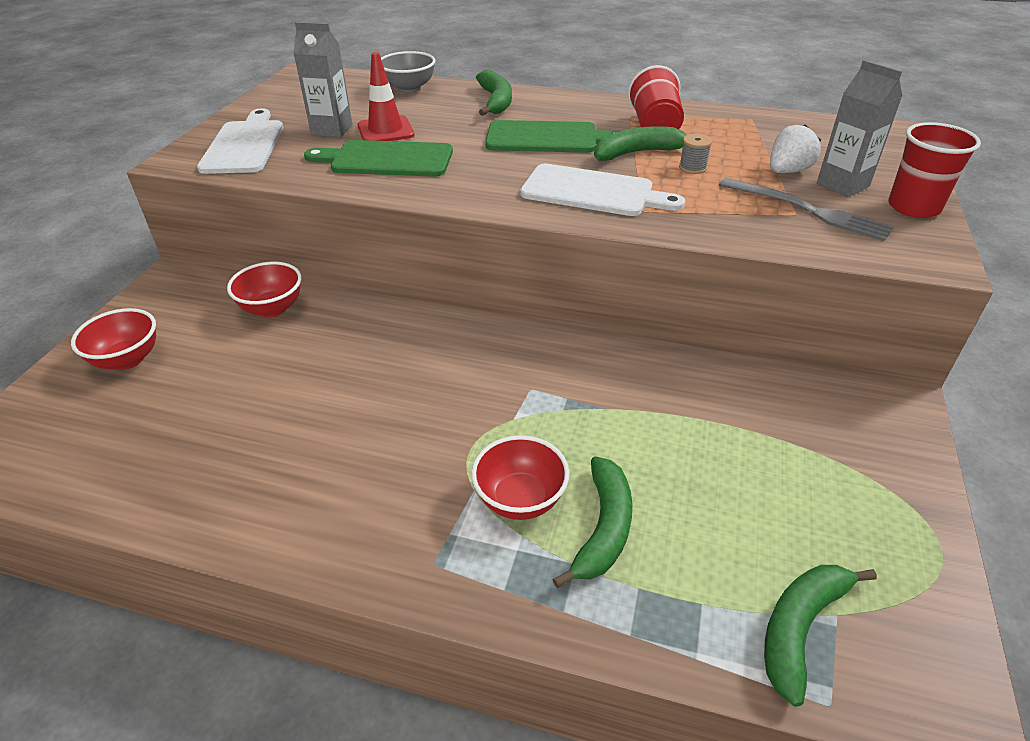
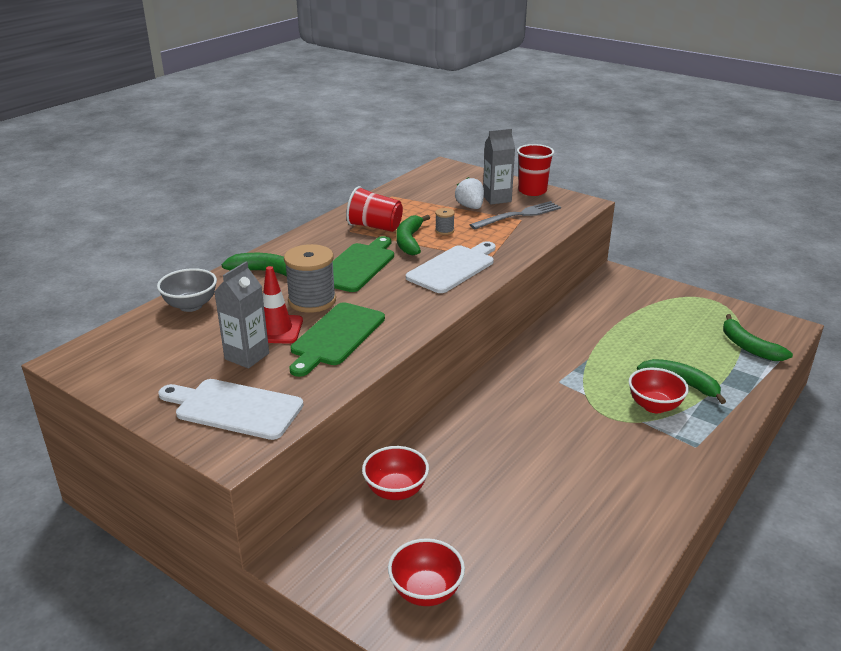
camera: 70 degrees left, 10 degrees down
(453, 133) = (312, 300): none -> grey spool

